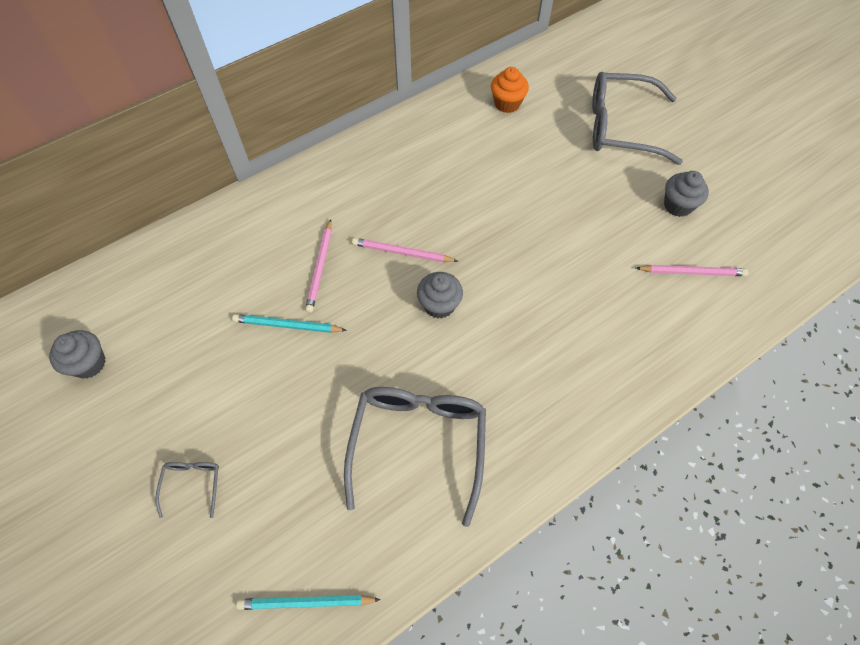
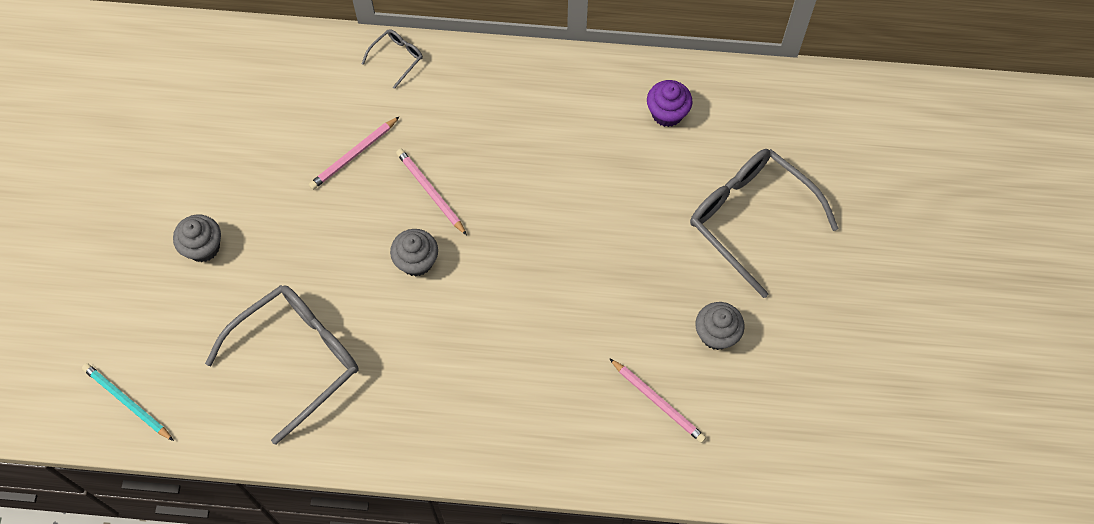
camera: 40 degrees right, 5 degrees up
(89, 363) = (124, 107): grey cupcake -> grey cupcake (203, 247)
(192, 483) = (122, 258): grey glasses -> grey glasses (397, 57)
(287, 326) = (286, 187): turquoise pencil -> none
(507, 103) = (667, 113): orange cupcake -> purple cupcake

